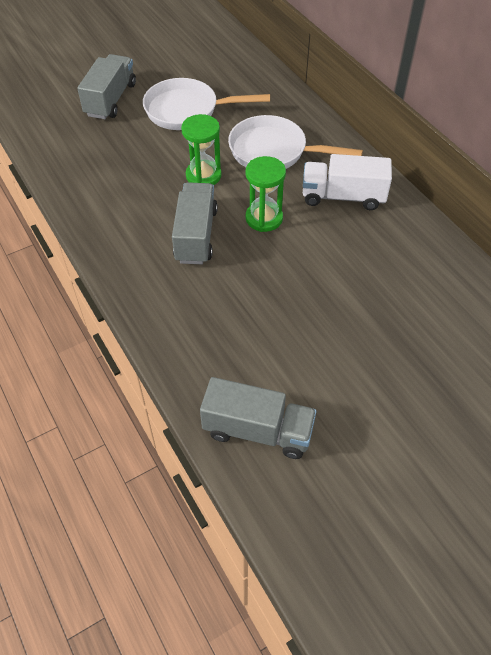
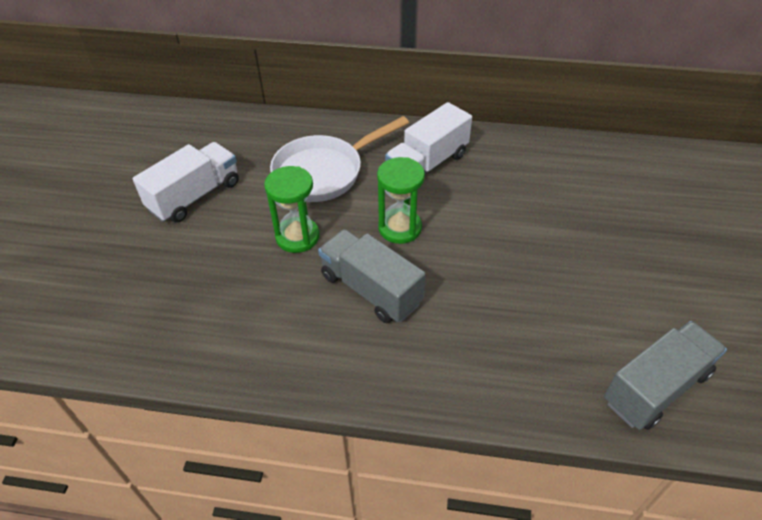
camera: 50 degrees left, 5 degrees down
(111, 100) = (97, 243): grey truck -> none
(187, 111) = (195, 196): white pan -> white truck

